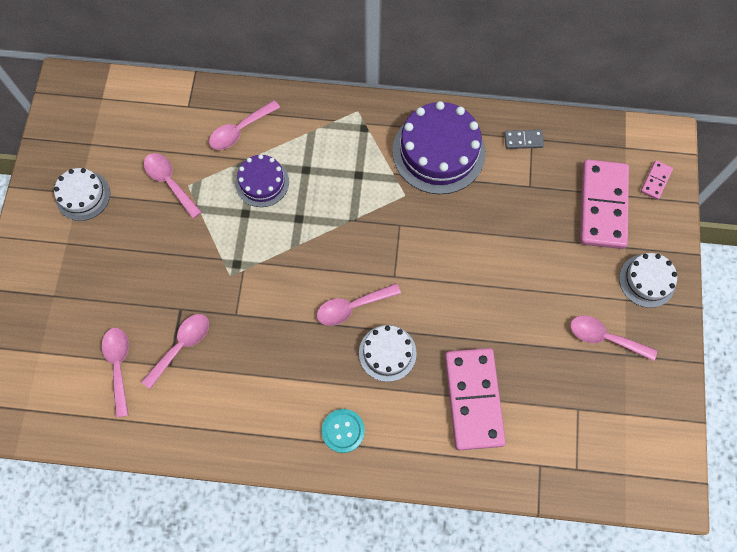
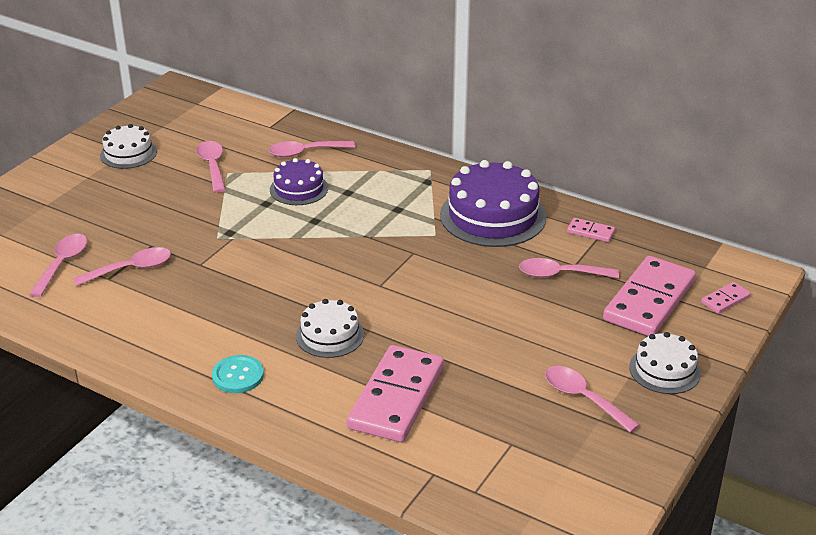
camera: 25 degrees right, 35 degrees down
(352, 307) = (319, 293): pink spoon -> pink spoon (560, 274)
(523, 140) = (591, 232): grey domino -> pink domino

